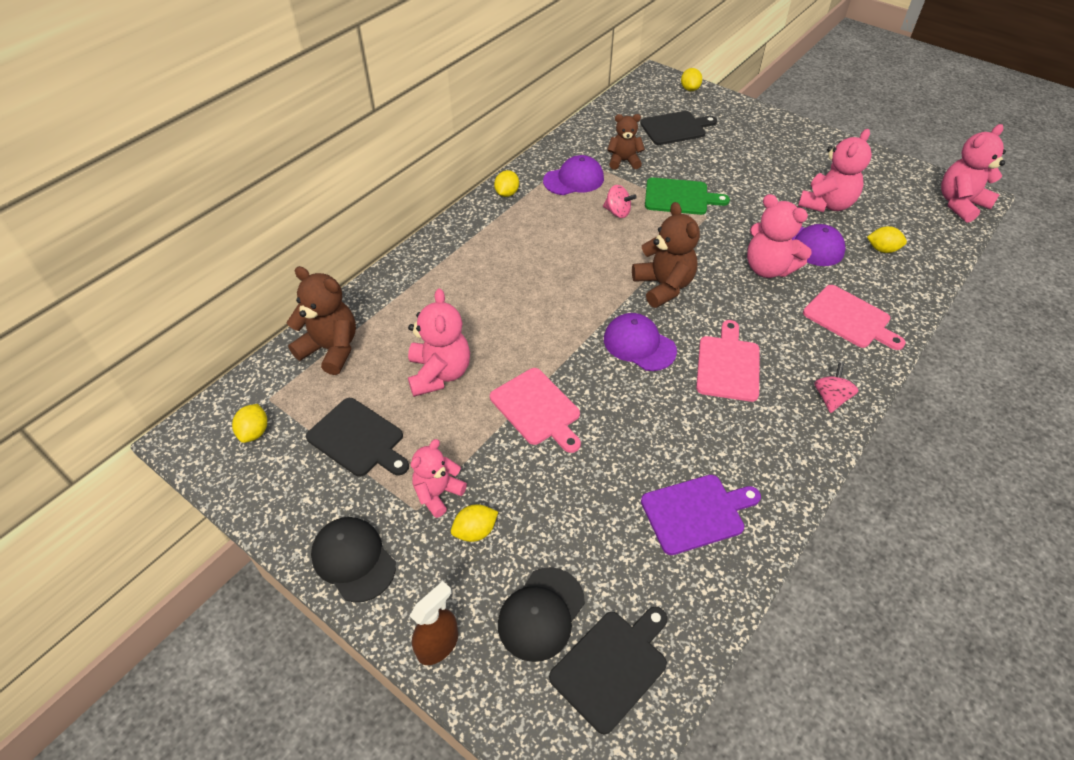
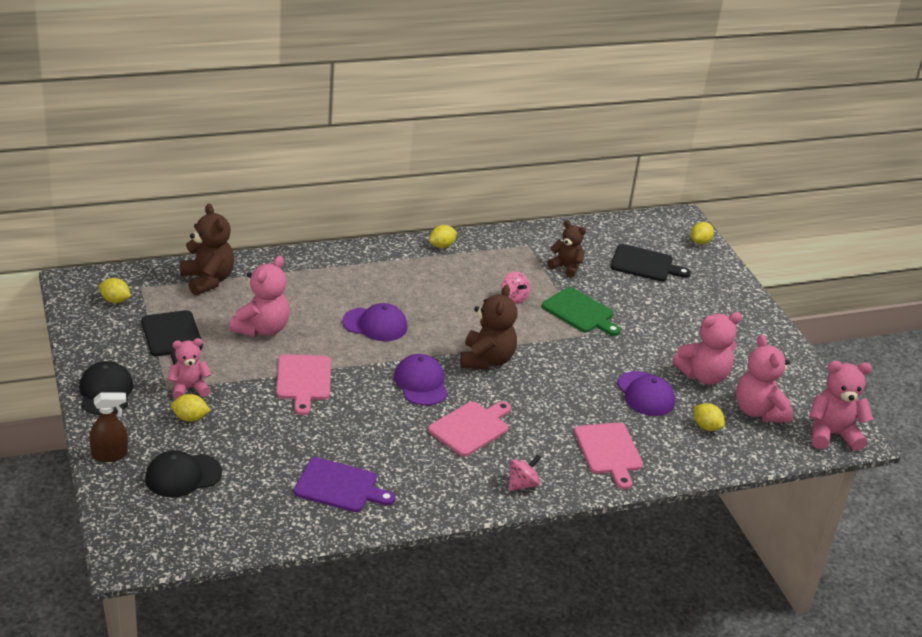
camera: 30 degrees right, 15 degrees down
(254, 432) = (115, 300): yellow lemon -> yellow lemon turned 75 degrees clockwise
(574, 179) = (507, 261): purple cap -> purple cap (375, 324)
(611, 666) = (195, 520): black cutting board -> none
(768, 268) = (587, 390): pink teddy bear -> pink teddy bear (758, 411)

